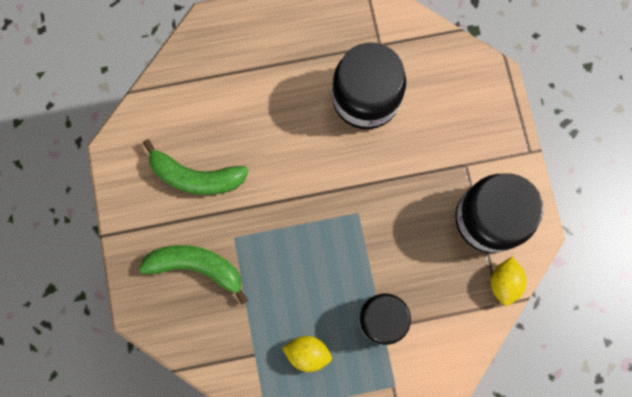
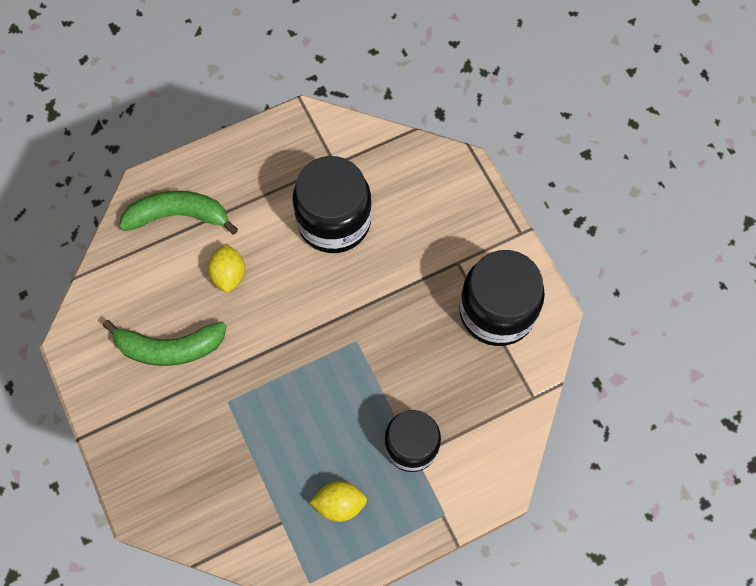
camera: 15 degrees left, 10 degrees down
(197, 267) = (194, 444): green banana -> green banana (178, 216)
(503, 282) = (531, 373): yellow lemon -> yellow lemon (229, 274)

